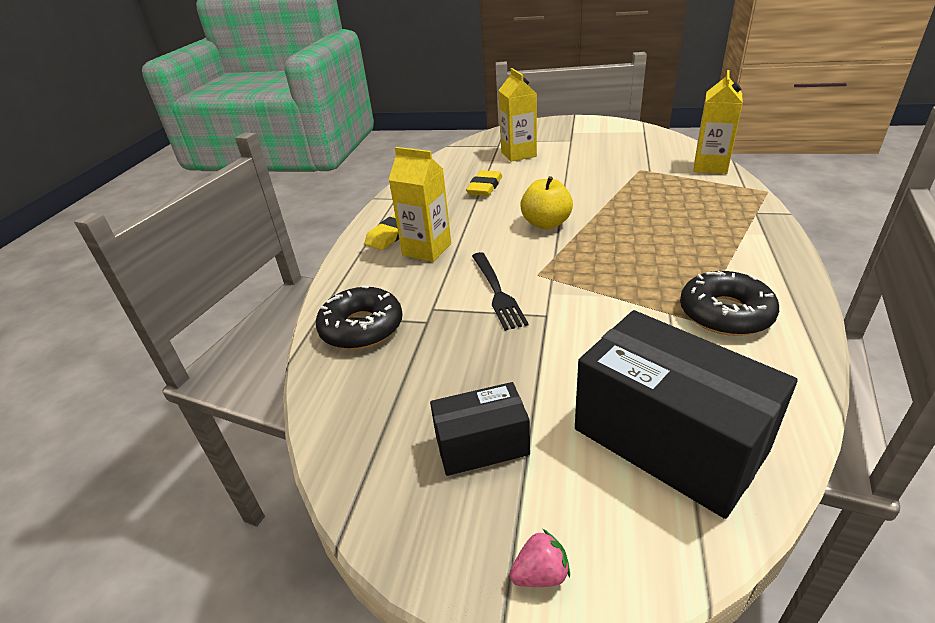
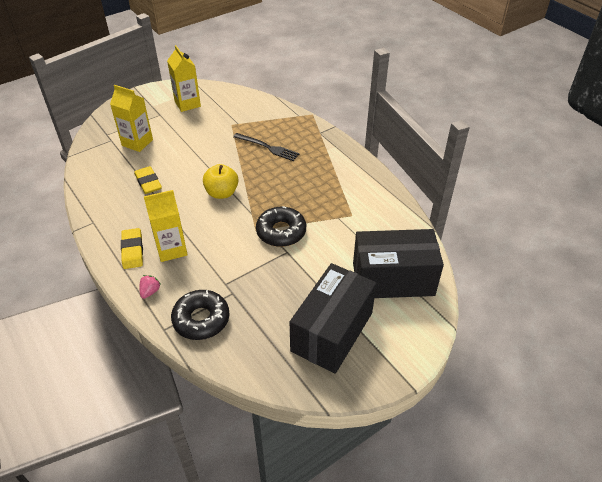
camera: 50 degrees left, 10 degrees up
(481, 445) = (332, 332): black box -> black box, size x1.84
(497, 292) = (247, 253): black fork -> black fork (268, 147)
(540, 574) = (402, 359): pink strawberry -> pink strawberry (150, 291)
(710, 166) = (268, 106): yellow carton -> yellow carton (187, 104)
(725, 313) = (359, 204): black donut -> black donut (281, 232)

